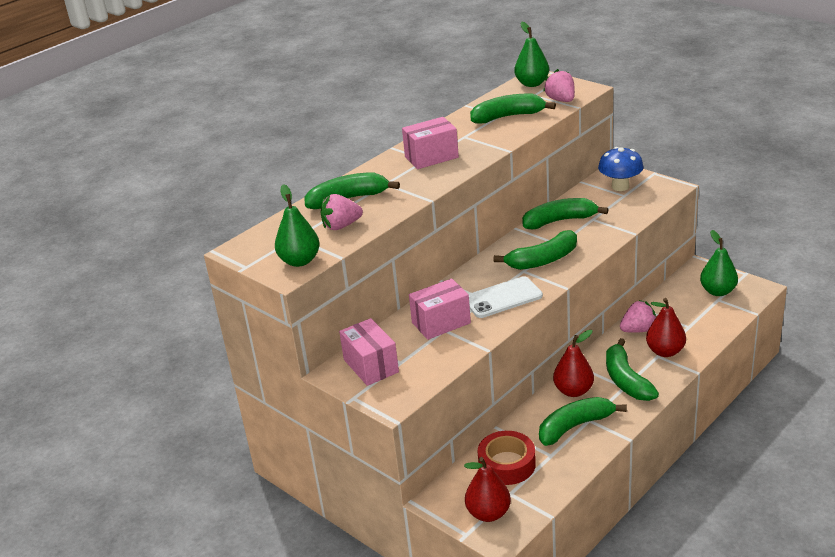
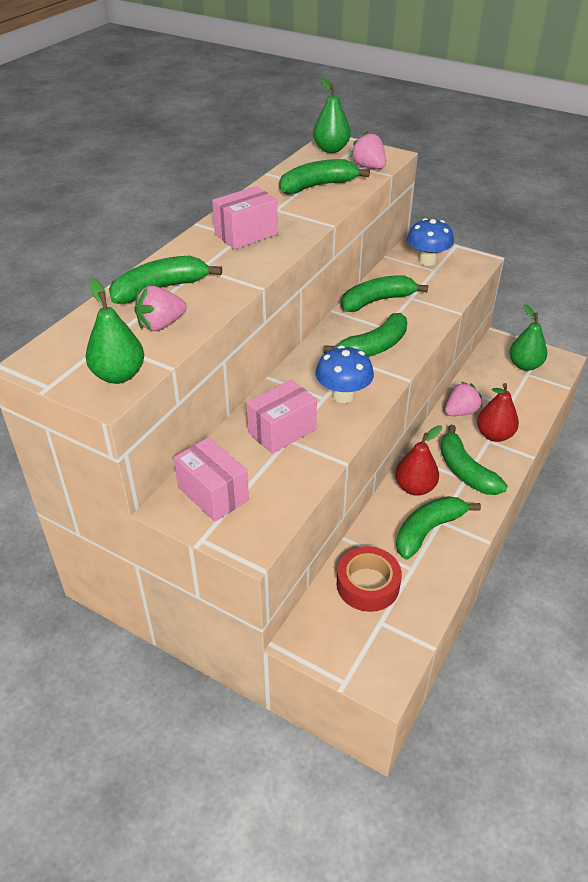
camera: 15 degrees left, 10 degrees up
(488, 513) = (363, 651): red pear -> none
(502, 298) = (343, 395): white phone -> blue mushroom

